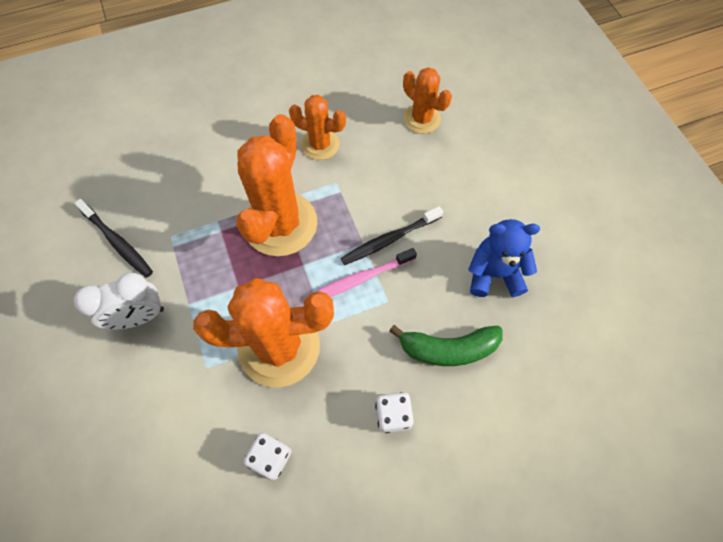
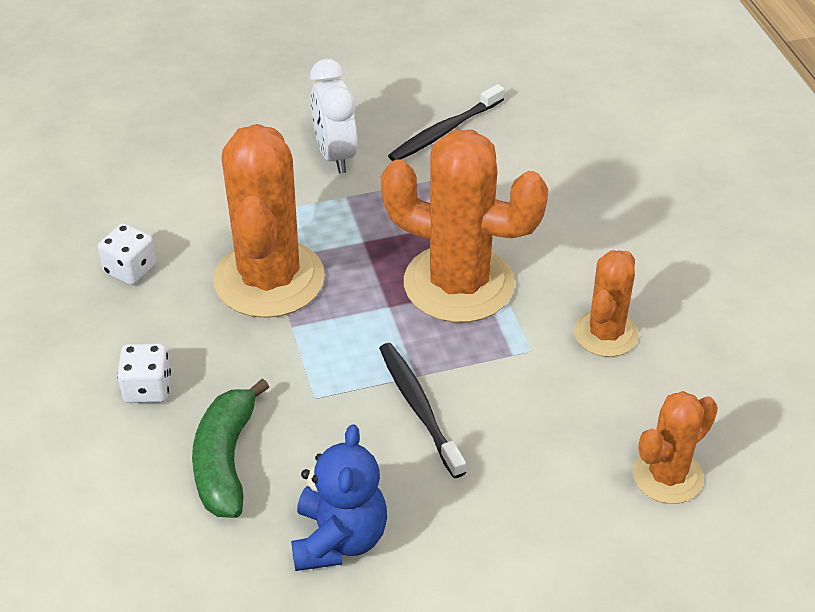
camera: 95 degrees right, 20 degrees down
(359, 279) = (355, 366): pink toothbrush -> none

